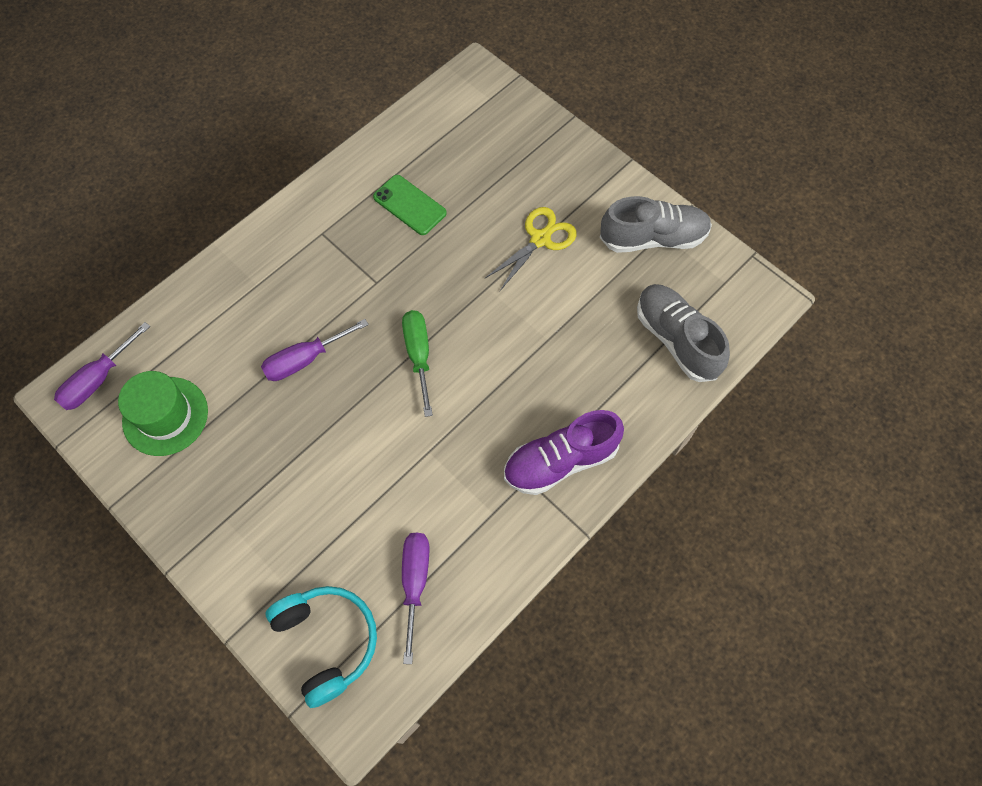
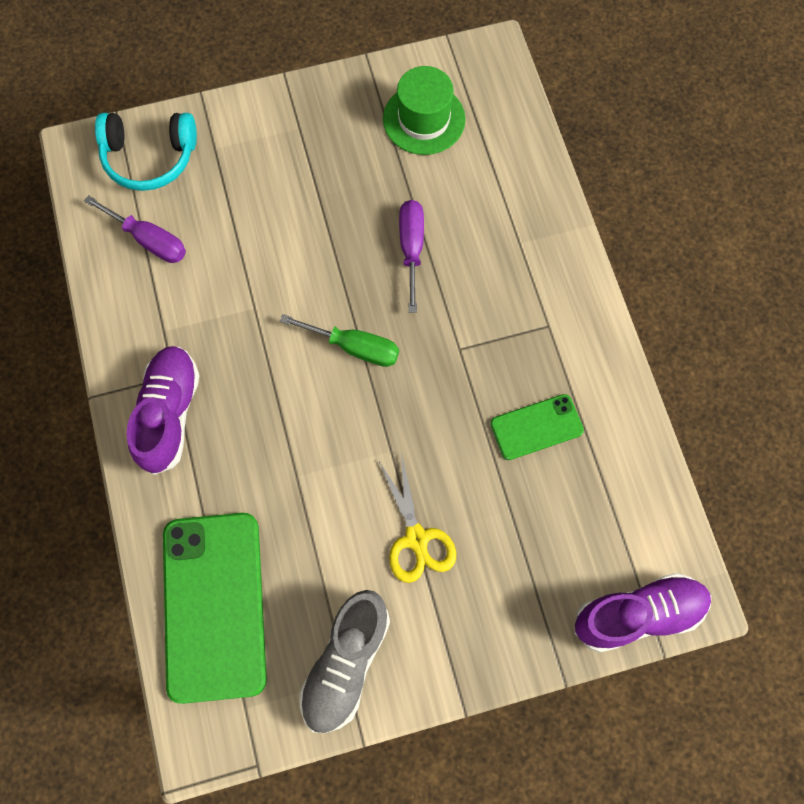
camera: 120 degrees right, 5 degrees up
(98, 379) = (492, 82): purple screwdriver -> none
(504, 96) = (638, 614): none -> purple shoe
(676, 339) = (214, 606): grey shoe -> green phone

